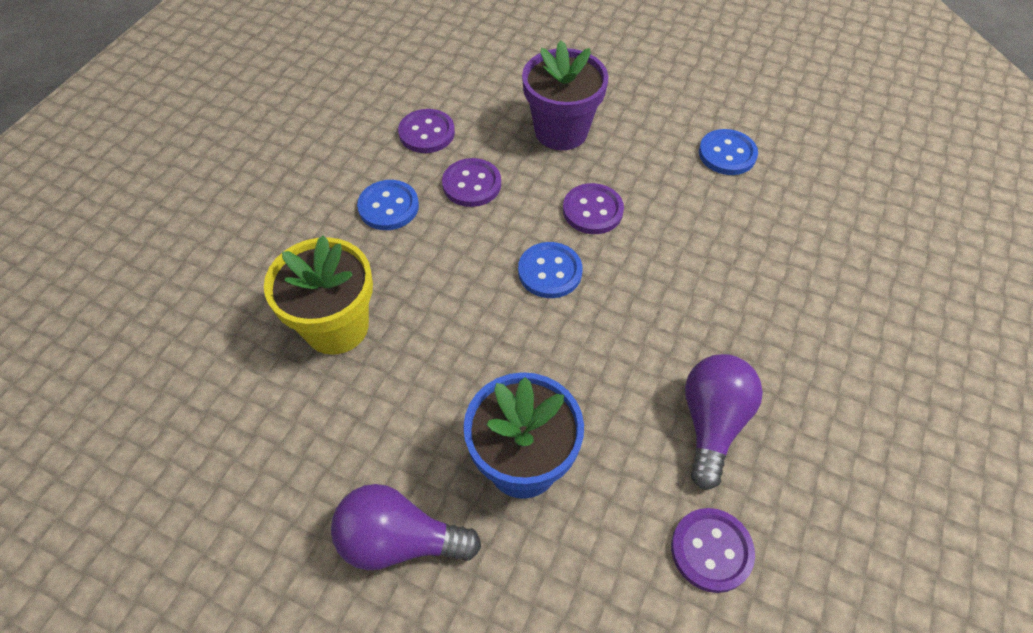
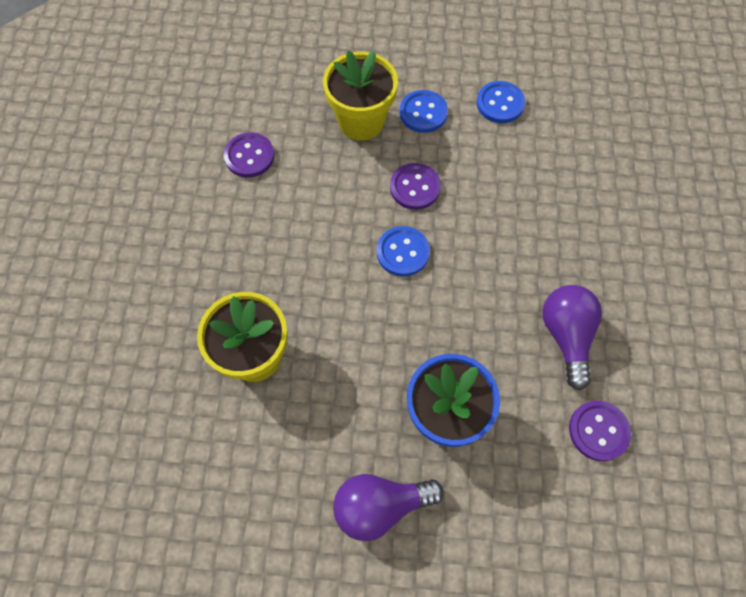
camera: 20 degrees left, 10 degrees up
(388, 207) = (248, 236): blue button -> blue button (423, 113)
(471, 184) = (308, 194): purple button -> none
(561, 131) = (361, 121): purple flower pot -> yellow flower pot

